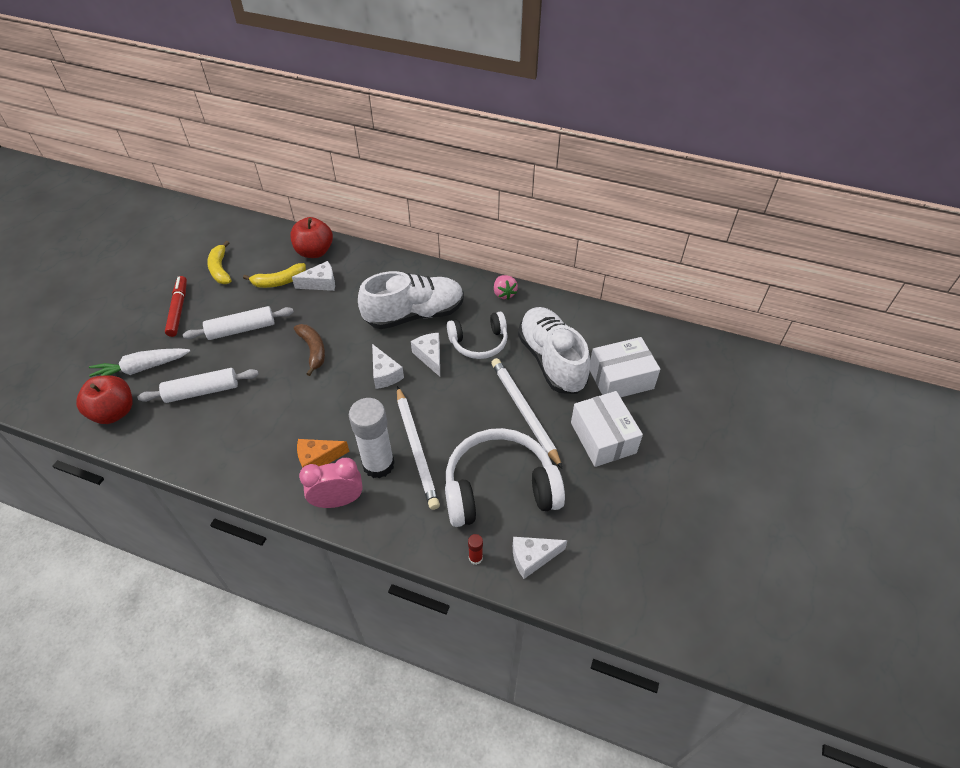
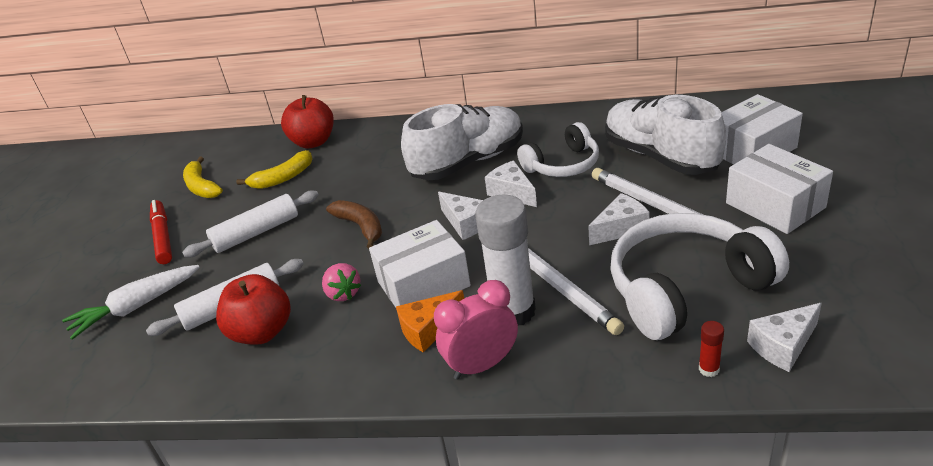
camera: 10 degrees left, 15 degrees down
(114, 412) = (115, 363): red apple -> red apple (262, 332)
(320, 283) = (336, 166): white cheese -> white cheese (620, 228)
(332, 418) = (423, 284): none -> white box
(504, 293) = (562, 118): pink strawberry -> pink strawberry (343, 293)

